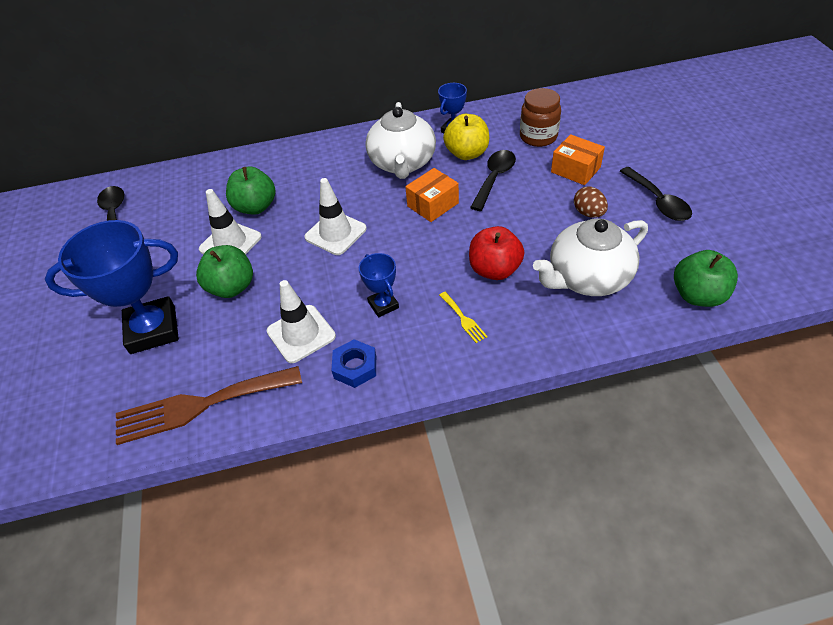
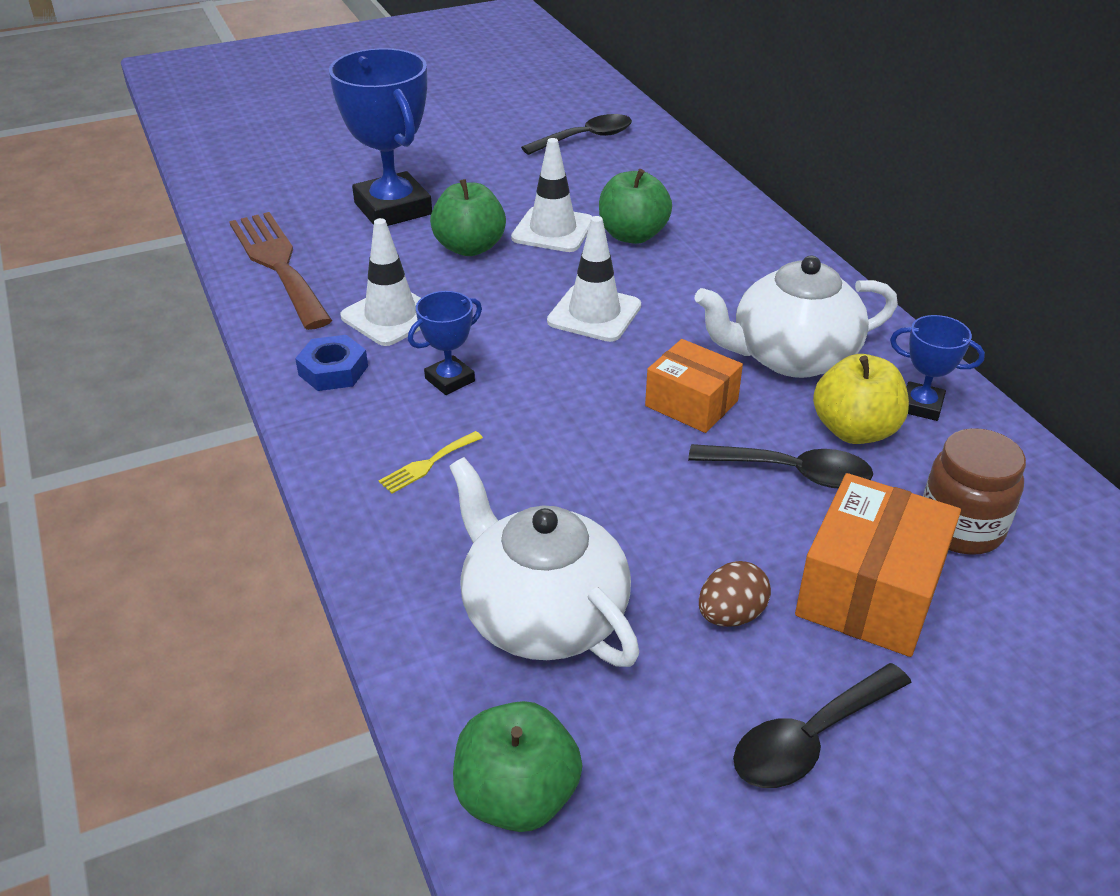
camera: 75 degrees right, 10 degrees down
(494, 270) = (543, 491): red apple -> none
(575, 170) = (869, 592): orange box -> orange box, size x1.52

